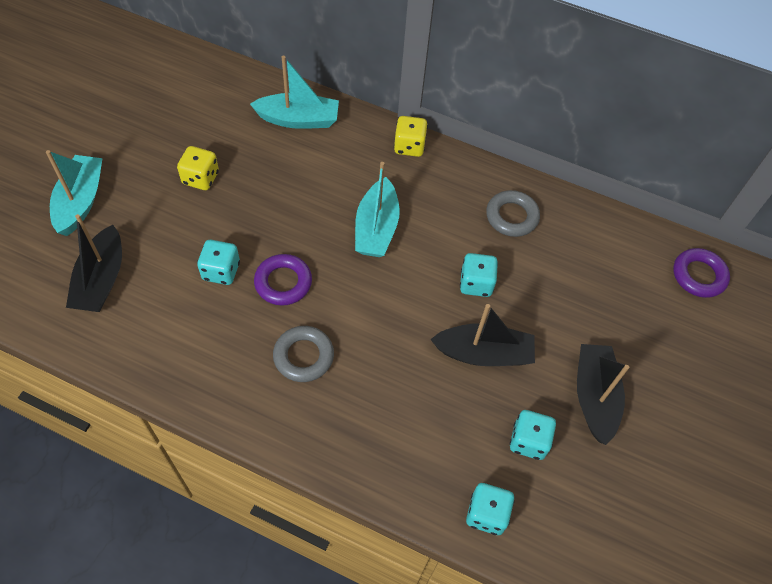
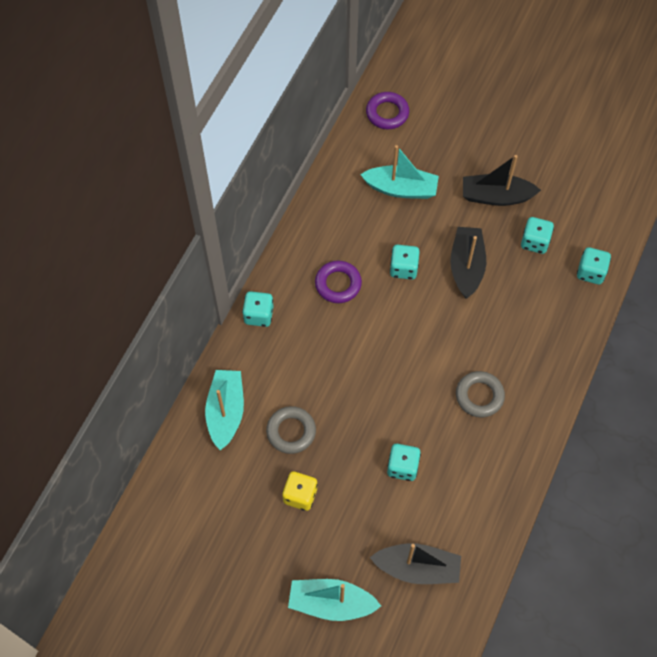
camera: 85 degrees left, 5 degrees up
(283, 282) = (411, 415): purple ring -> purple ring (338, 284)
(376, 228) = (351, 343): turquoise boat -> turquoise boat (401, 189)
(409, 146) = (259, 315): yellow dice -> turquoise dice
(511, 217) = (335, 237): grey ring -> grey ring (291, 432)

